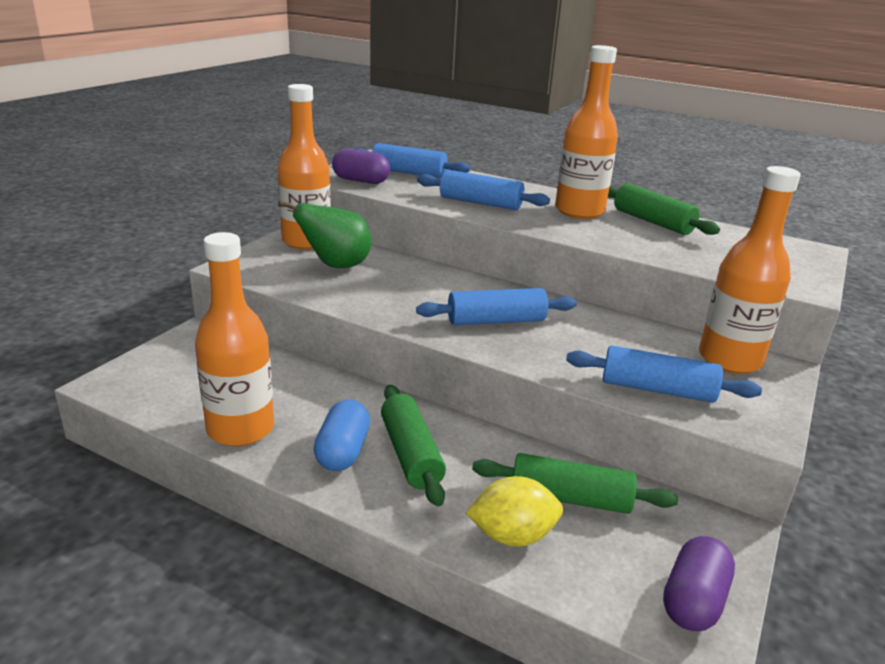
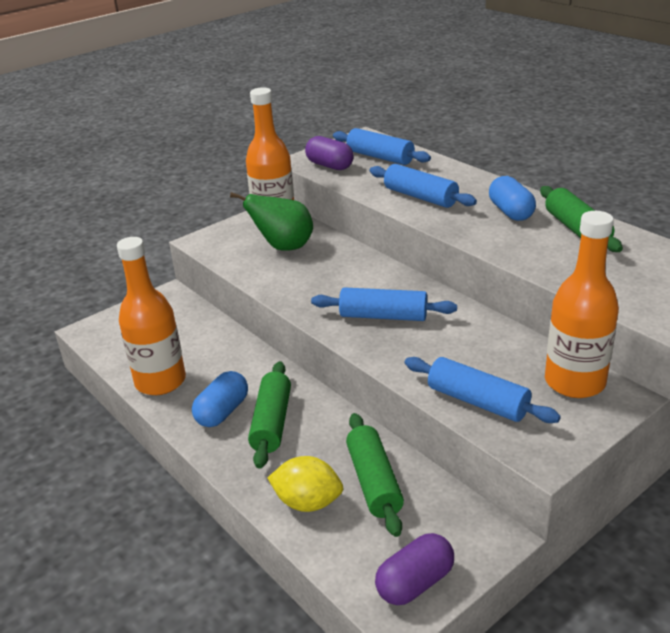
camera: 25 degrees right, 5 degrees up
(570, 498) = (373, 482): green rolling pin -> green rolling pin turned 45 degrees clockwise
(579, 211) = (510, 212): orange bottle -> blue capsule

